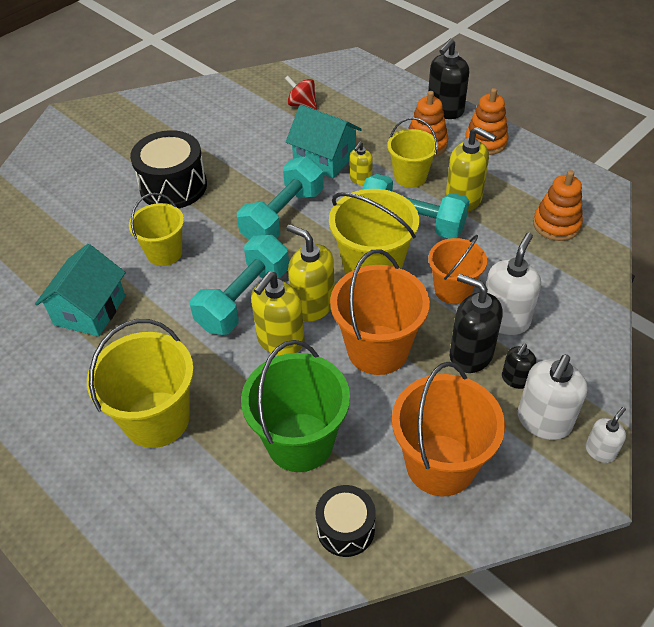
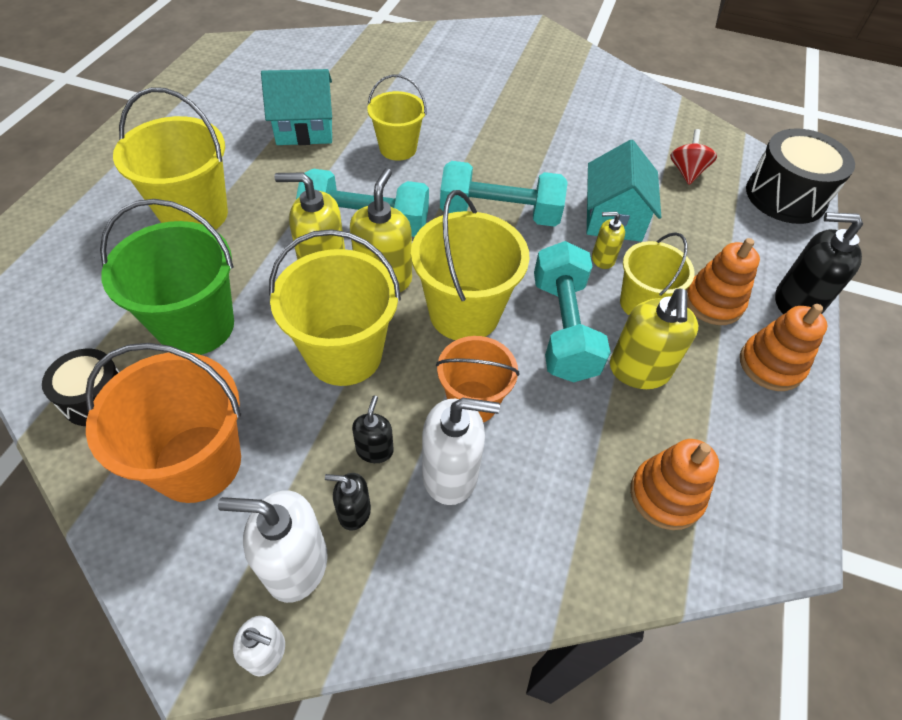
camera: 60 degrees right, 5 degrees up
(173, 186) = (489, 123): black drum -> black drum (785, 196)
(377, 349) = (344, 354): orange bucket -> yellow bucket
(470, 354) = (375, 450): black soap dispenser -> black soap dispenser, size x0.55

